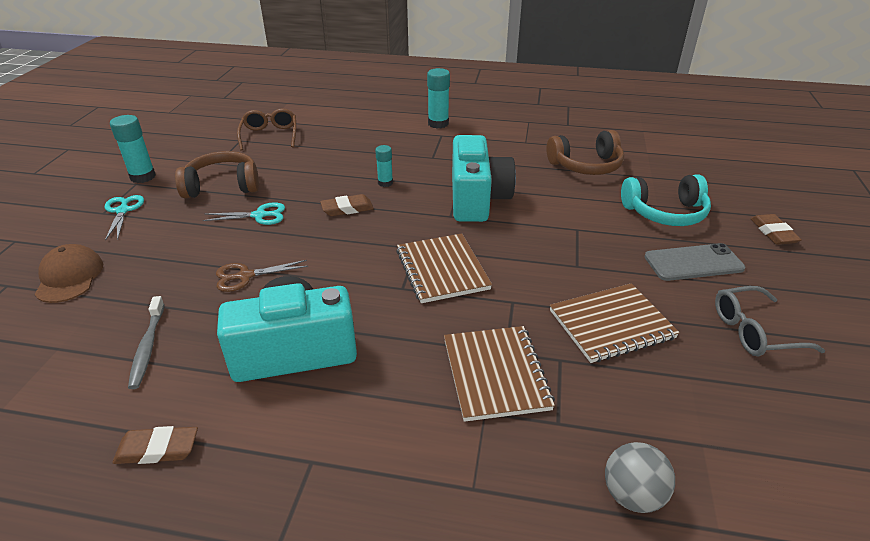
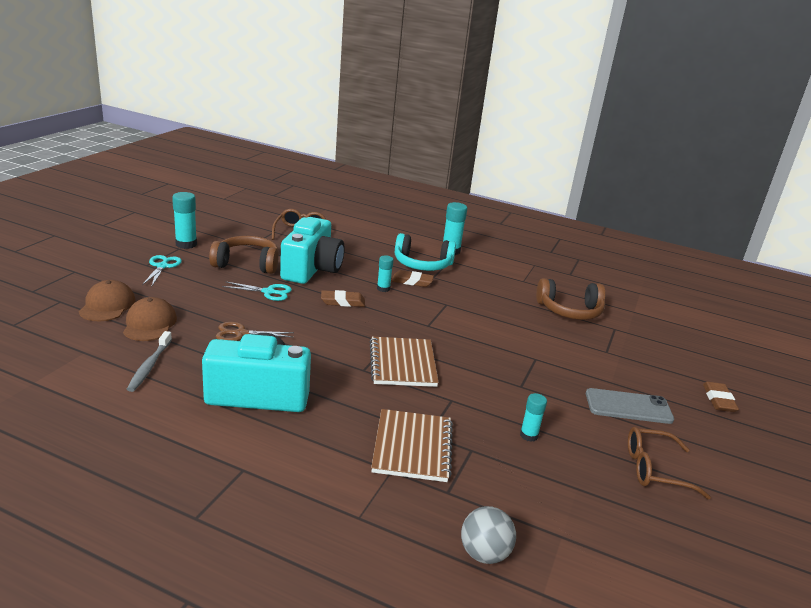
camera: 10 degrees right, 10 degrees down
(130, 289) = (149, 324): none -> brown cap
(157, 449) = (134, 434): brown eraser -> brown eraser (412, 281)
(477, 199) = (457, 317): turquoise camera -> turquoise camera (312, 269)
(611, 324) = (528, 435): brown notebook -> turquoise glue stick
(665, 213) = (623, 363): turquoise headphones -> turquoise headphones (422, 264)
(754, 331) = (654, 469): grey glasses -> brown glasses

